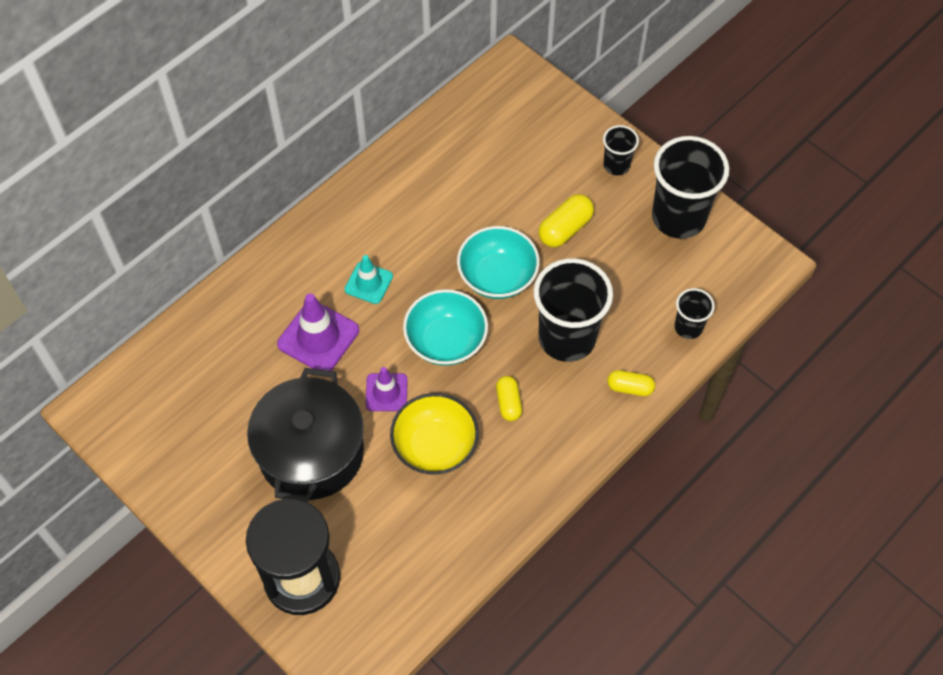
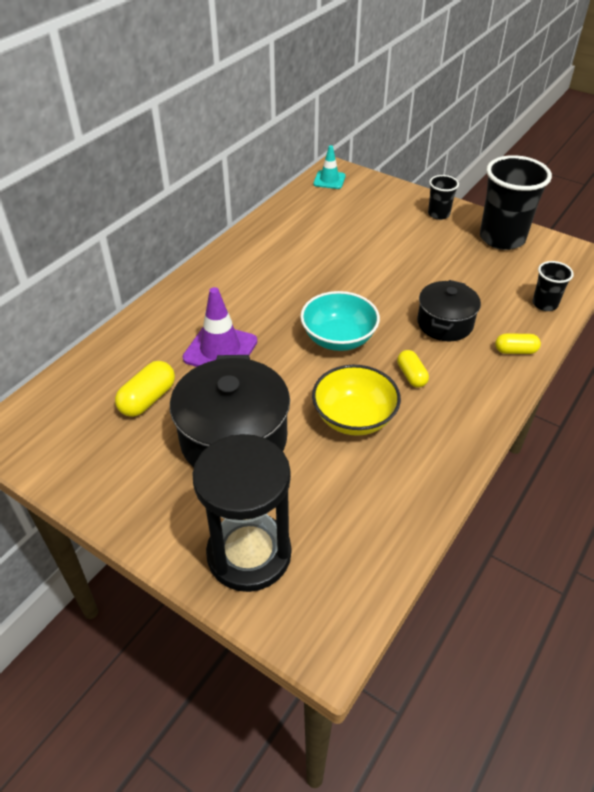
camera: 10 degrees left, 15 degrees down
(368, 283) = (257, 307): turquoise traffic cone -> turquoise traffic cone (329, 180)
(386, 392) = (295, 382): purple traffic cone -> none
(497, 276) = (368, 290): turquoise bowl -> none
(565, 229) = (413, 255): yellow capsule -> yellow capsule (148, 399)
(567, 338) = (445, 323): black cup -> black pot

